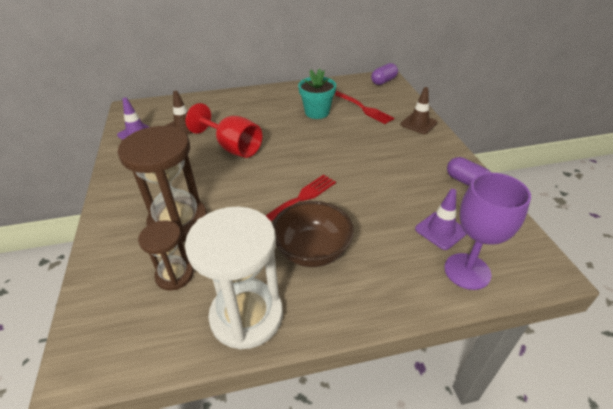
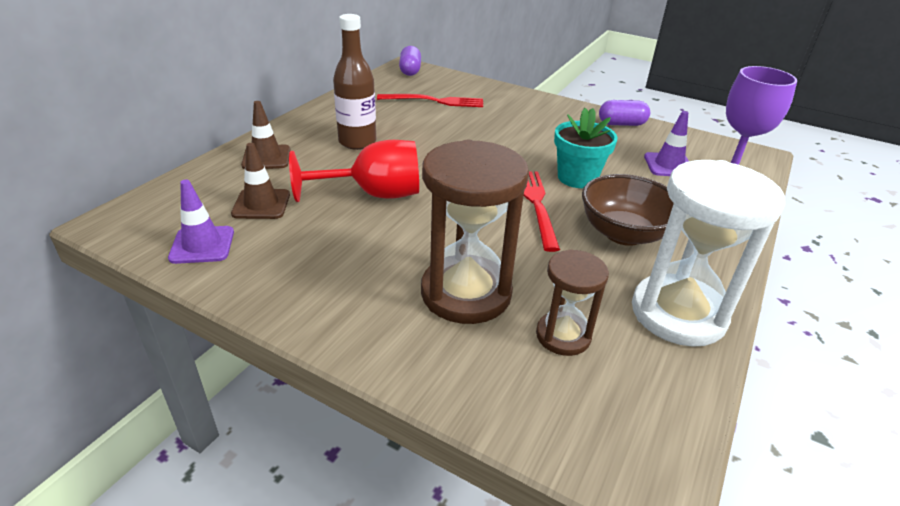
camera: 50 degrees left, 5 degrees down
(276, 114) = (357, 142): none -> brown bottle
(317, 112) = (399, 122): turquoise flower pot -> turquoise flower pot (577, 178)
(418, 124) = (509, 95): brown traffic cone -> brown traffic cone (266, 157)

